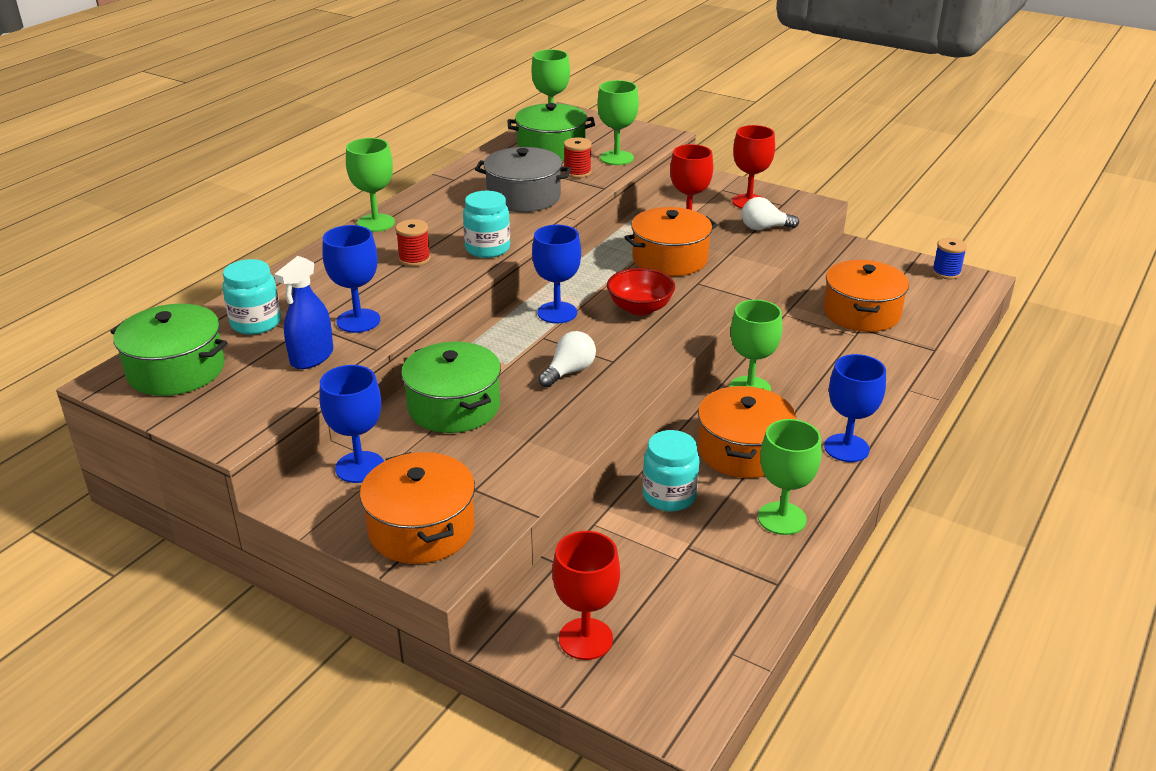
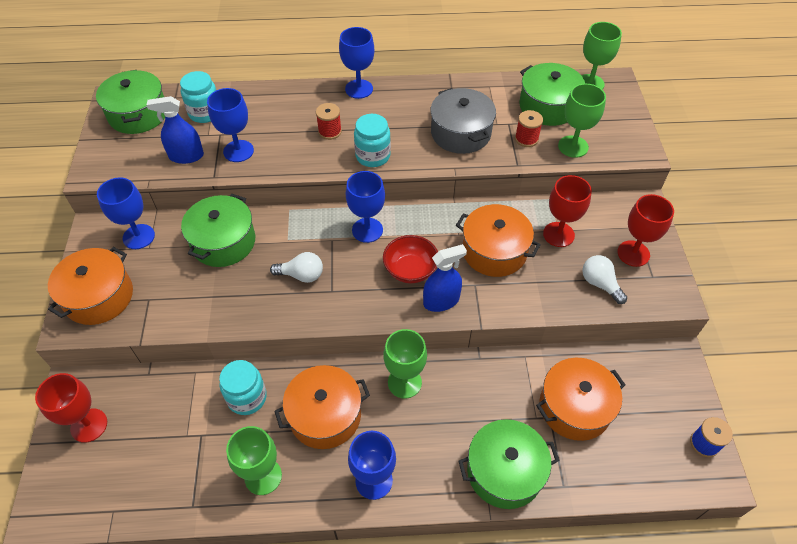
camera: 55 degrees right, 20 degrees up
(376, 223) = (359, 89): green goblet -> blue goblet
(697, 306) = (441, 301): none -> blue spray bottle
(896, 372) = (504, 471): none -> green pot

